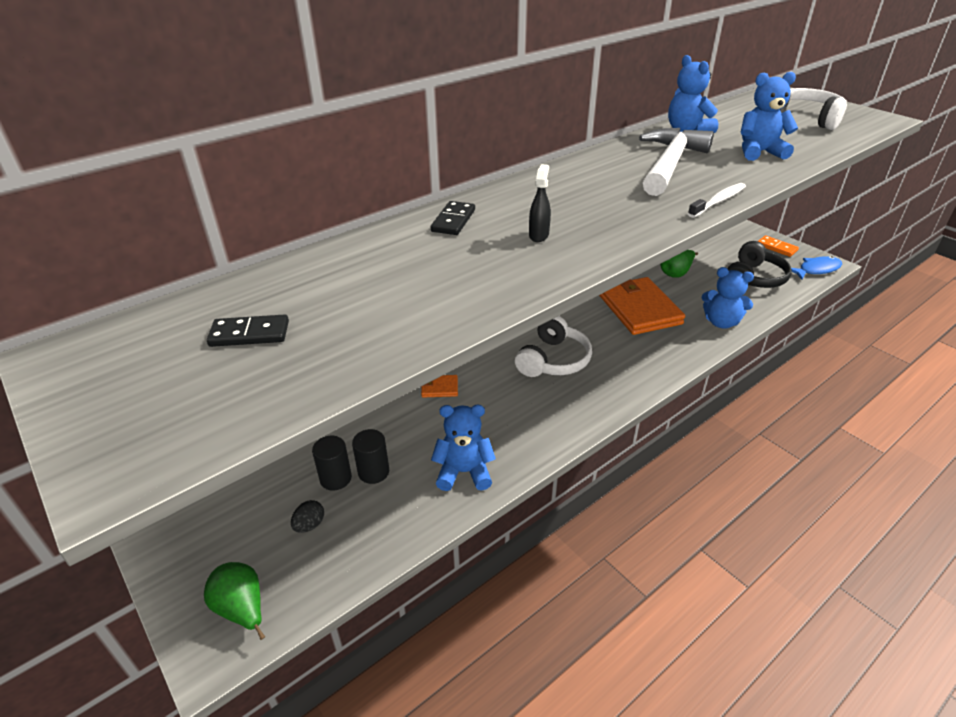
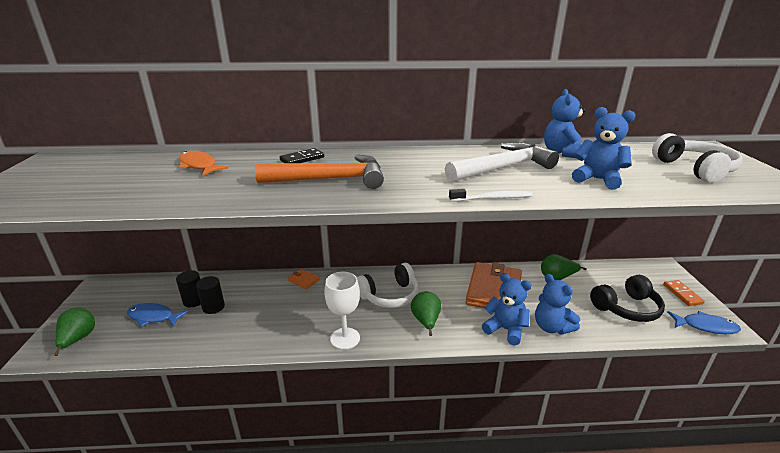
camera: 35 degrees right, 10 degrees down
(249, 334) = (116, 176): black domino -> none
(309, 525) = (153, 317): black egg -> blue fish
(340, 275) = (199, 165): none -> orange fish
(464, 472) = (253, 332): blue teddy bear -> blue teddy bear (505, 329)
(538, 235) = (330, 179): black spray bottle -> orange hammer
(567, 425) = (345, 338): none -> white goblet
(618, 369) = (426, 321): none -> green pear

